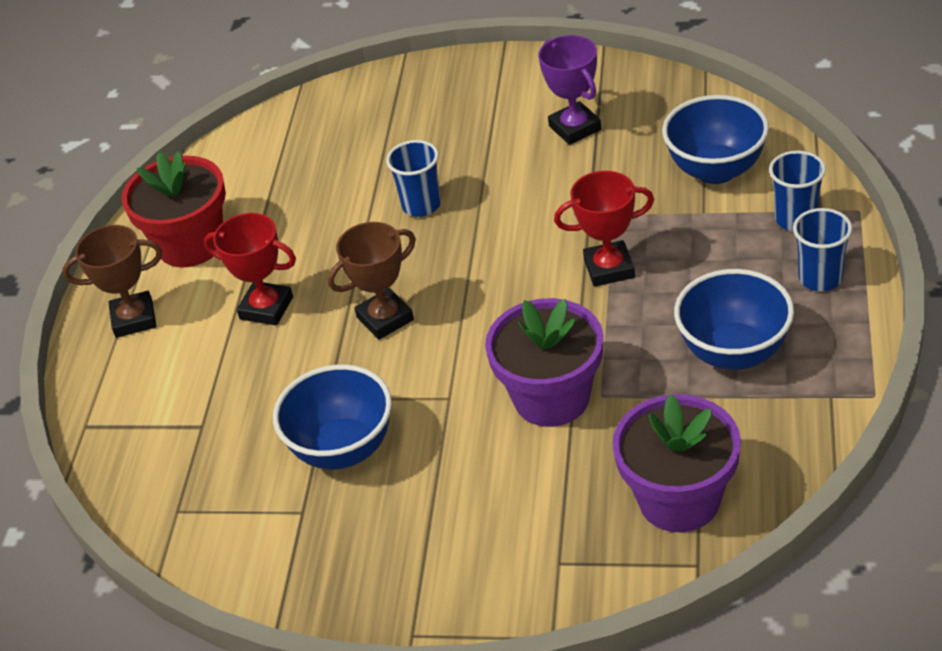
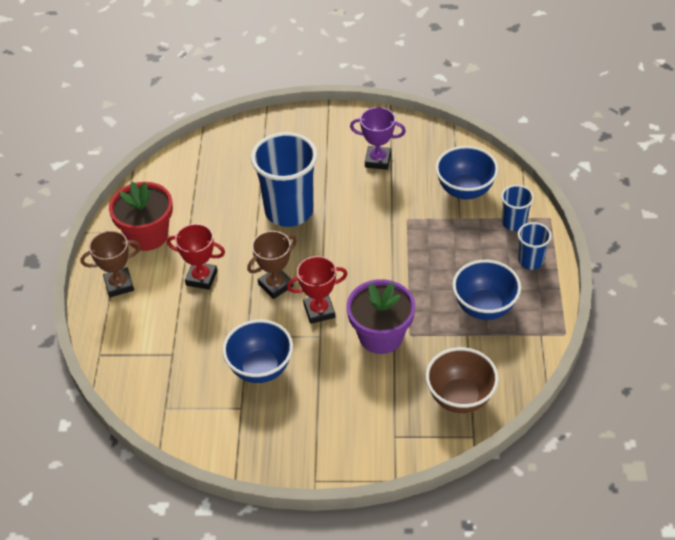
camera: 10 degrees left, 5 degrees up
(421, 205) = (289, 211): blue cup -> blue cup, size x2.03
(575, 128) = (378, 160): purple trophy -> purple trophy turned 45 degrees counterclockwise
(609, 268) = (407, 254): red trophy -> red trophy (319, 311)
(679, 499) = (460, 398): purple flower pot -> brown bowl

